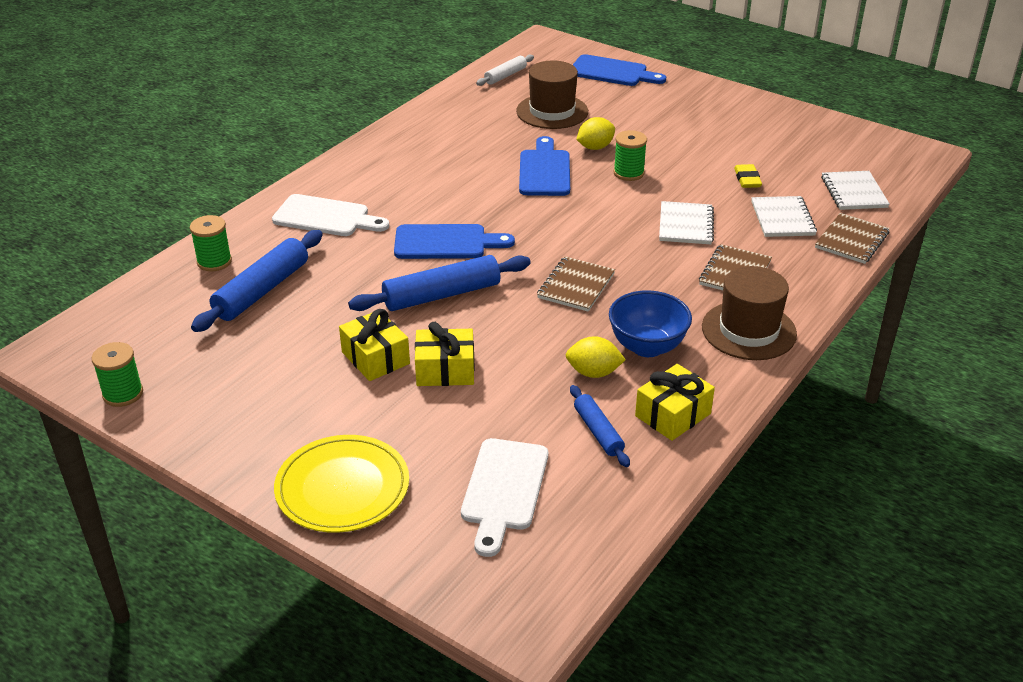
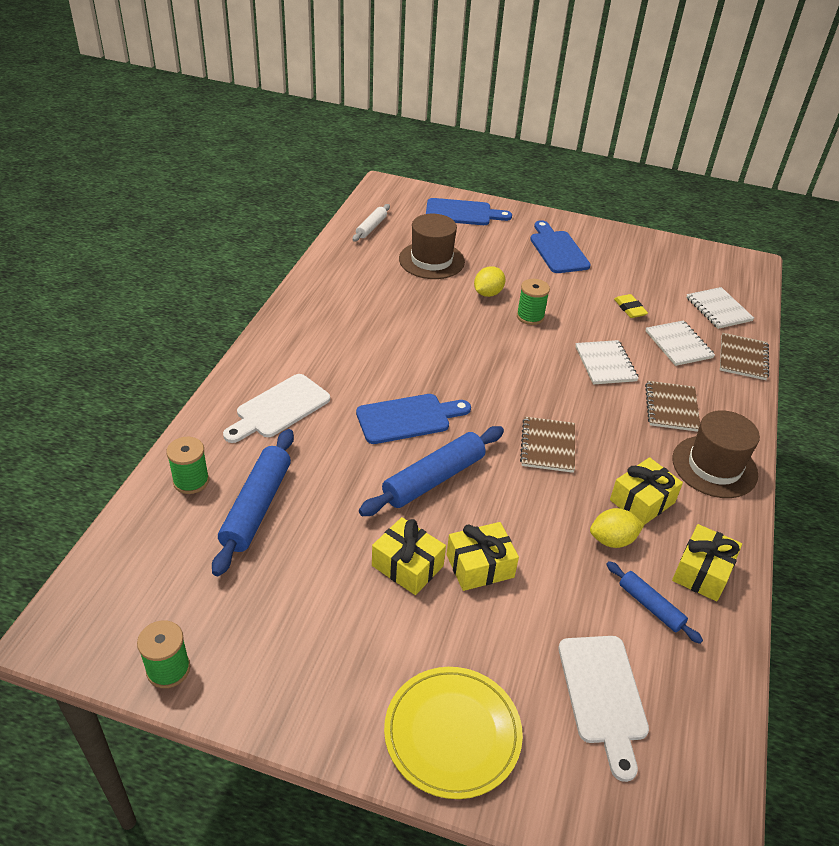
camera: 20 degrees left, 5 degrees up
(325, 217) = (279, 408): white cutting board -> white cutting board turned 135 degrees clockwise
(544, 171) = (457, 324): blue cutting board -> blue cutting board (558, 250)
(647, 347) = (642, 501): blue bowl -> yellow gift

